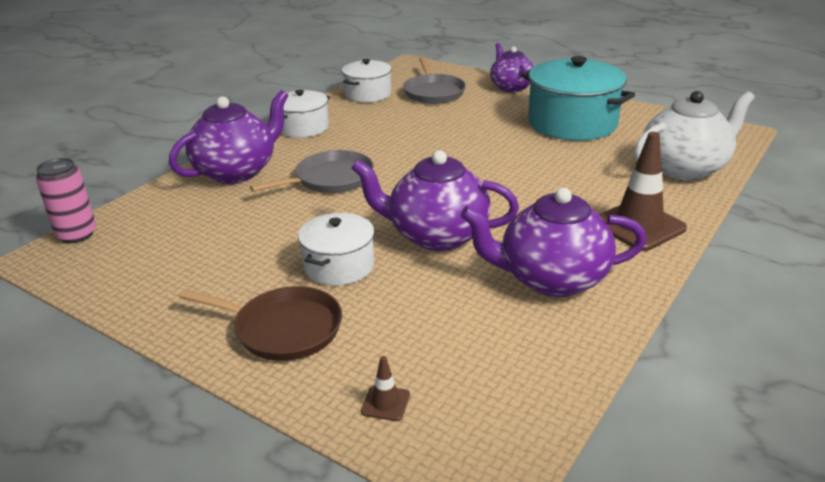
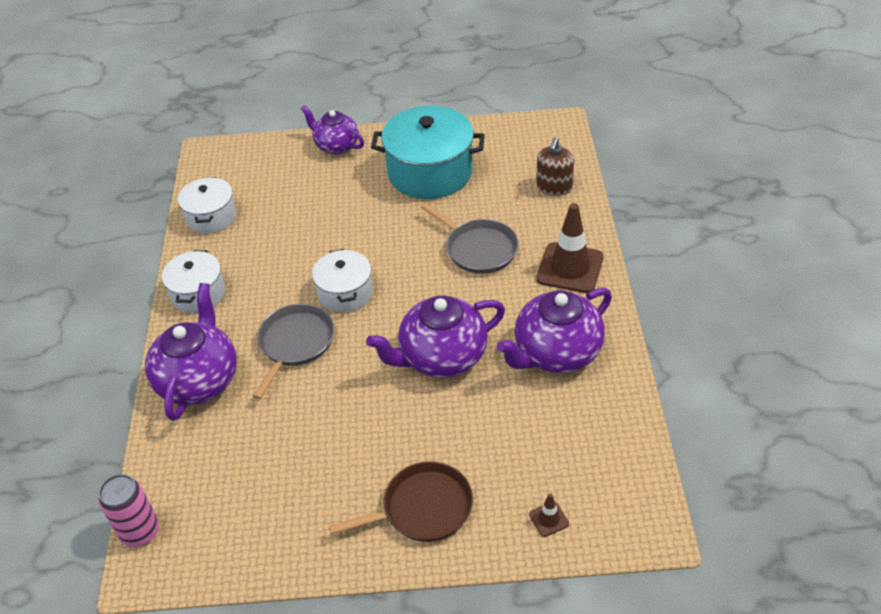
camera: 35 degrees left, 15 degrees up
(339, 266) = (401, 429): white pot -> white pot (345, 292)
(433, 92) = (272, 185): grey pan -> grey pan (478, 249)
(685, 168) = (554, 187): white teapot -> brown soap dispenser

